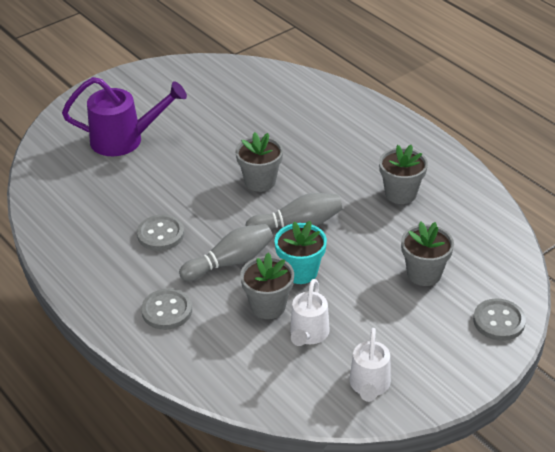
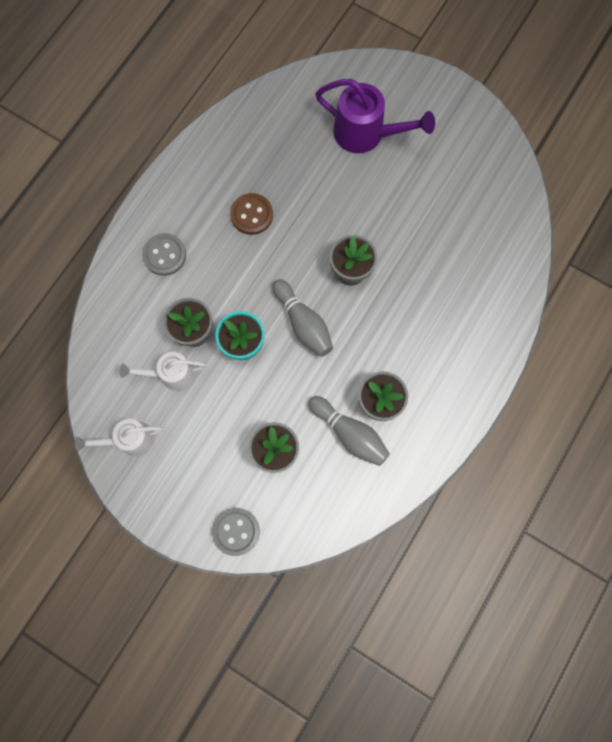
camera: 70 degrees right, 35 degrees up
(125, 140) = (366, 134): purple watering can -> purple watering can turned 45 degrees counterclockwise
(160, 234) = (252, 215): grey button -> brown button
(230, 262) = (236, 283): grey bowling pin -> grey bowling pin (349, 434)

